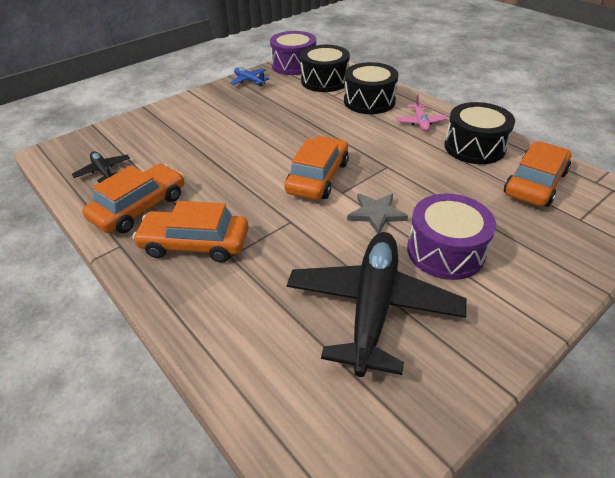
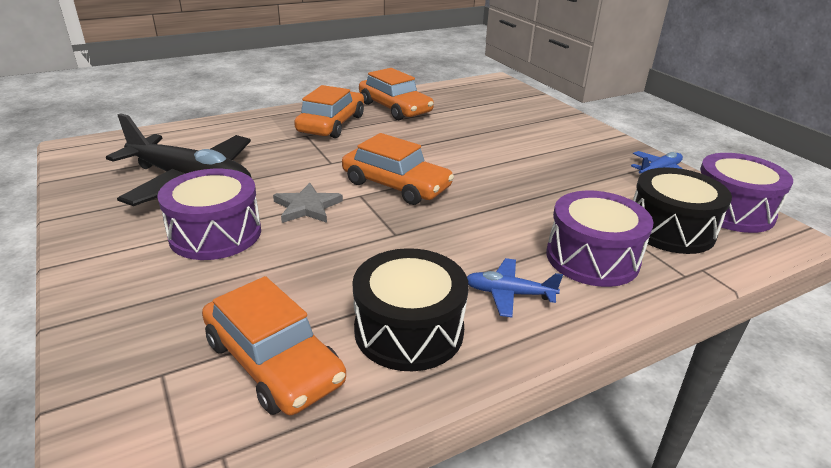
camera: 100 degrees right, 10 degrees down
(103, 171) = (457, 97): black plane -> none
(369, 101) = (592, 258): black drum -> purple drum
(420, 122) = (509, 294): pink plane -> blue plane

